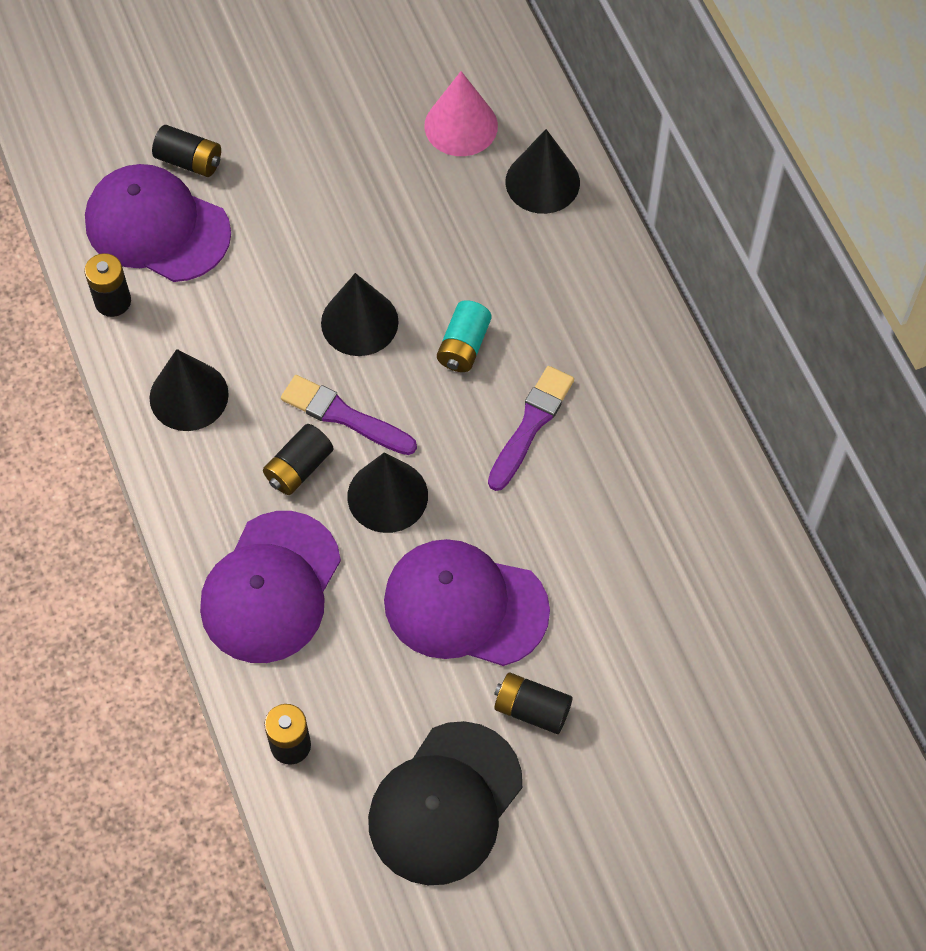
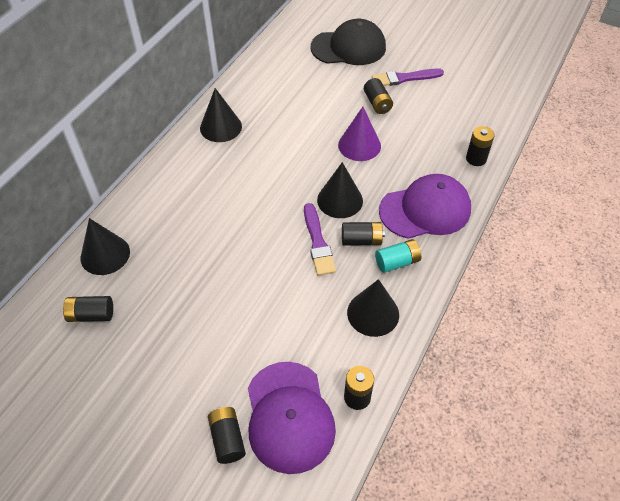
camera: 130 degrees left, 10 degrees down
(359, 322) = (260, 272): black cone -> black cone (221, 127)
(445, 803) = (439, 104): black cap -> black cap (348, 47)
(461, 125) = (91, 315): pink cone -> black battery
(464, 346) = (235, 223): turquoise battery -> turquoise battery (397, 262)
(465, 605) = (359, 145): purple cap -> purple cone
(531, 424) = (254, 175): purple brush -> purple brush (404, 78)

